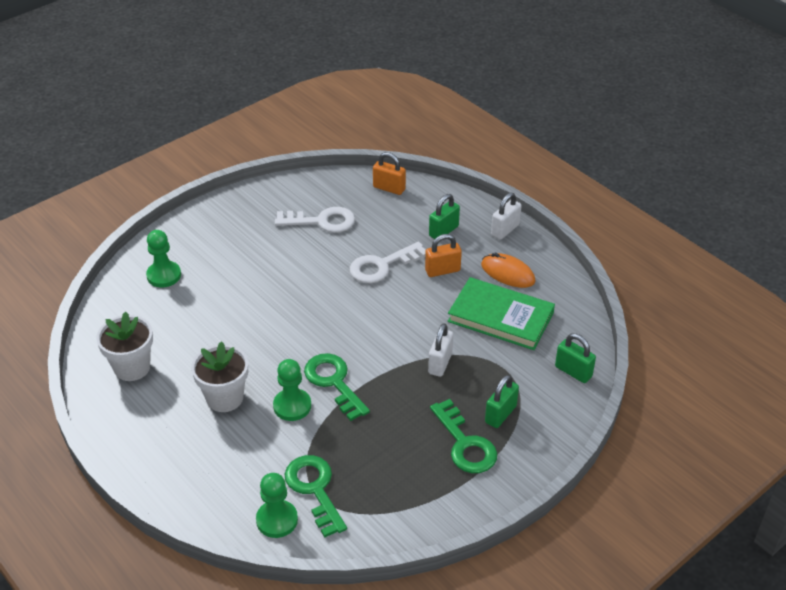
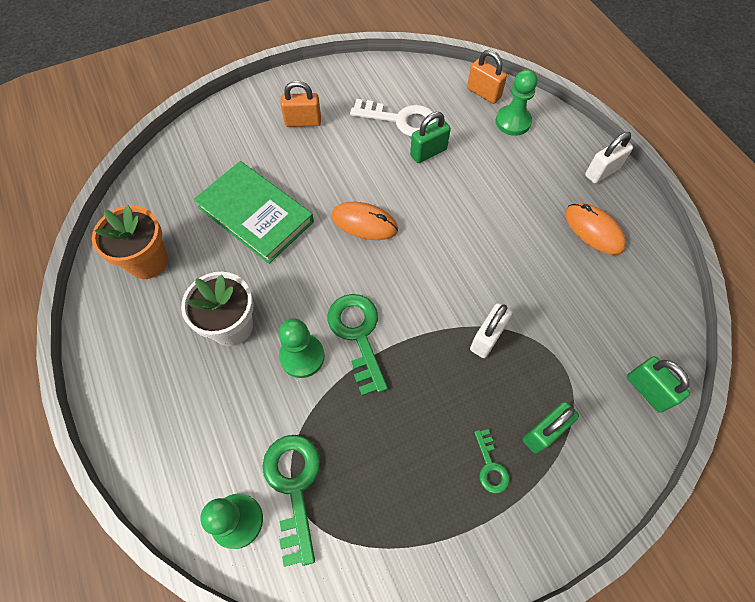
camera: 15 degrees right, 20 degrees up
(132, 367) = (148, 261): white flower pot -> orange flower pot
(164, 275) = (218, 152): green pawn -> green pawn (513, 122)
(314, 304) = (364, 223): none -> orange mouse
(382, 266) = (451, 189): white key -> none
(442, 270) = (518, 210): orange padlock -> orange padlock (303, 122)
(443, 231) = (531, 159): green padlock -> green padlock (428, 152)
(465, 444) = (490, 466): green key -> green key, size x0.52
(500, 317) = (573, 289): green book -> green book (255, 214)

